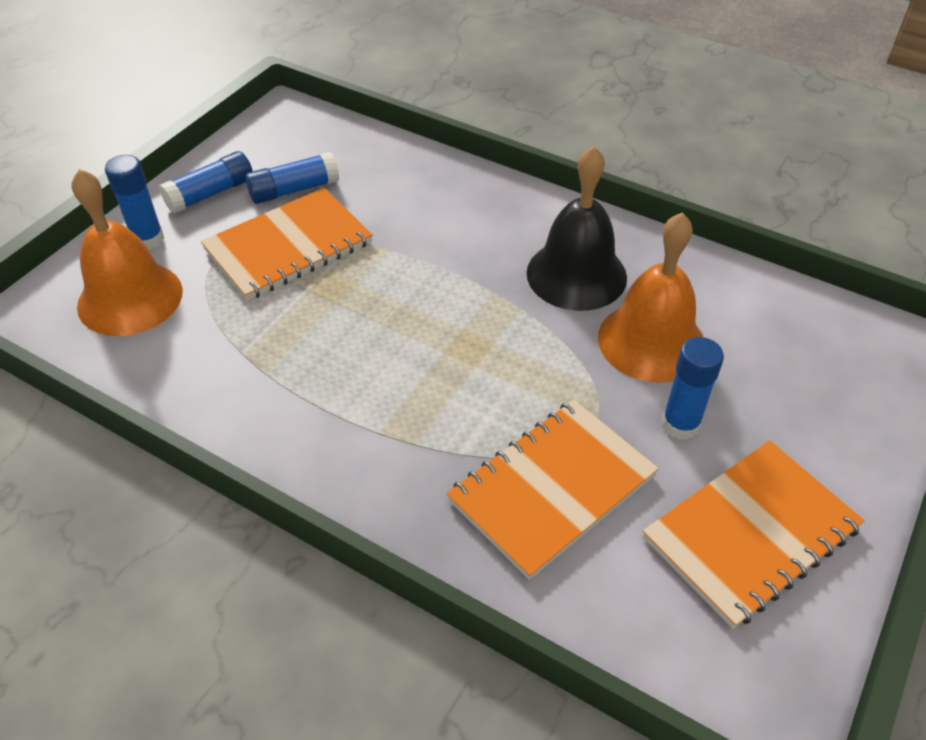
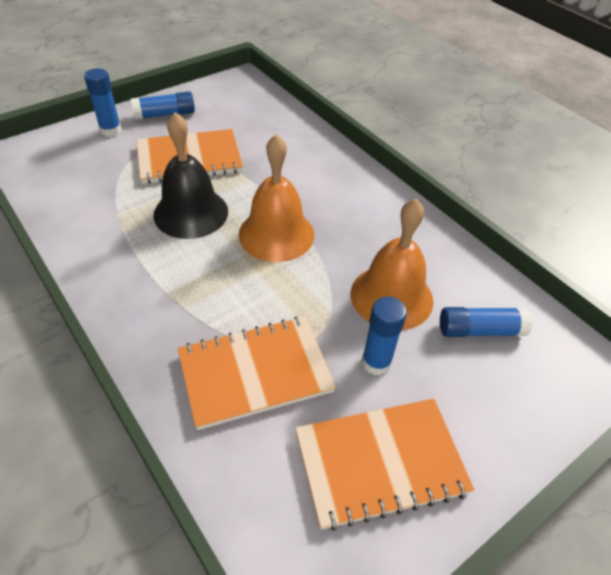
camera: 20 degrees right, 0 degrees up
(130, 298) = (77, 161): orange bell -> orange bell (276, 234)
(294, 190) = (216, 126): blue glue stick -> blue glue stick (480, 330)
(576, 274) = (366, 234): black bell -> black bell (191, 213)

